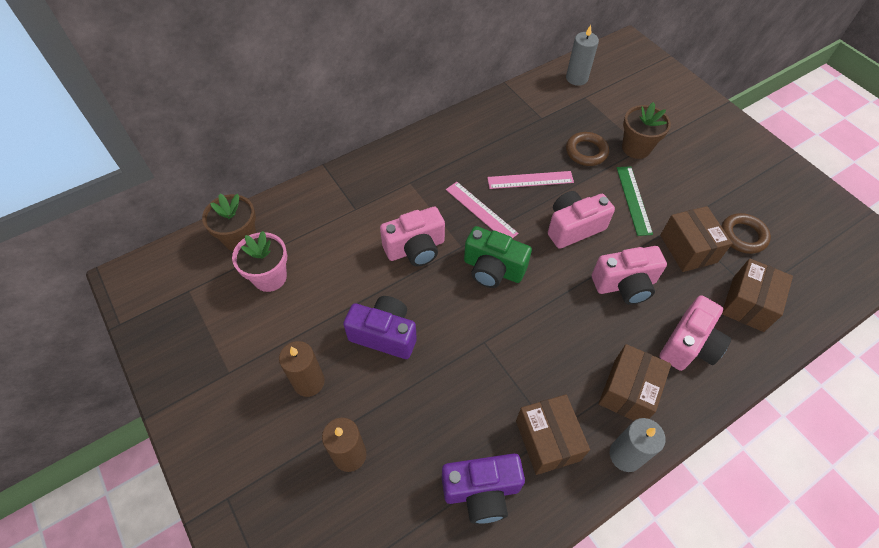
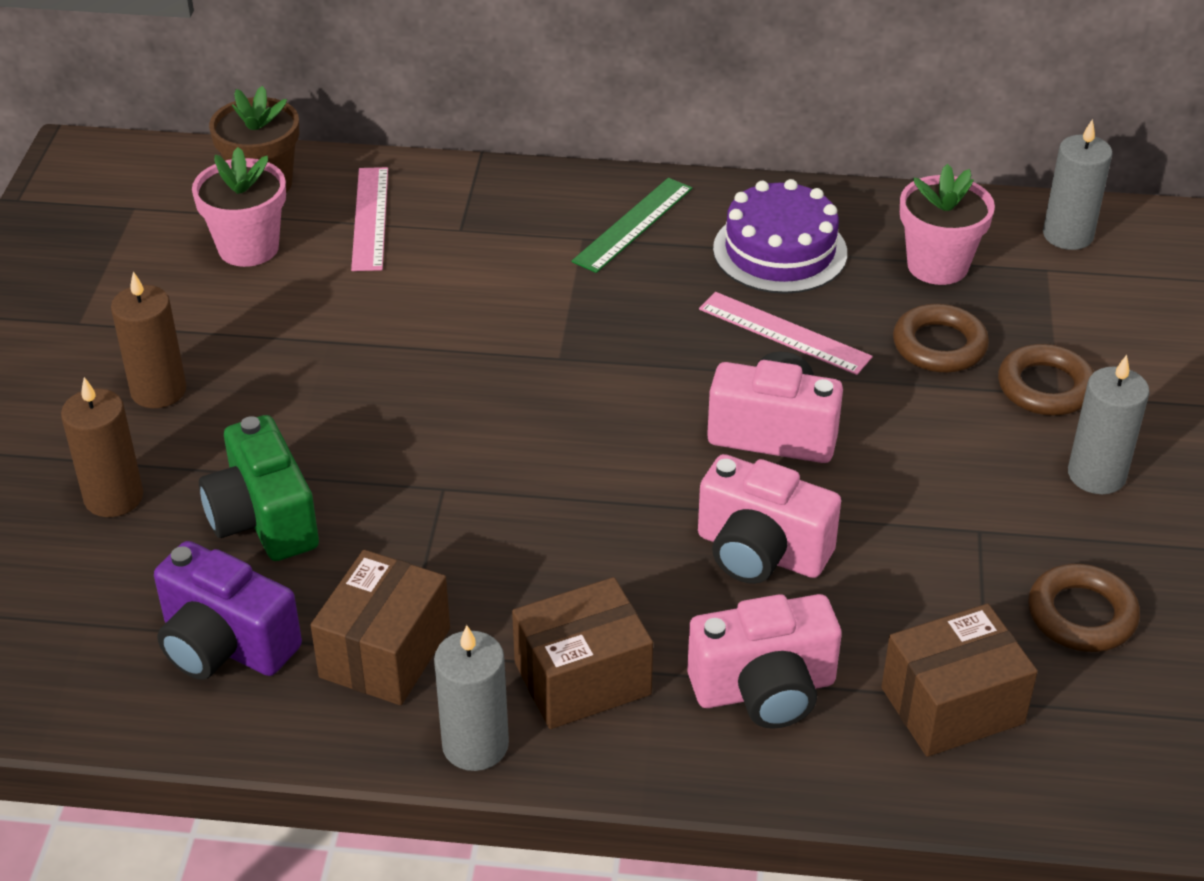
camera: 40 degrees right, 15 degrees down
(384, 335) = (316, 397): purple camera -> none
(415, 248) = (486, 323): pink camera -> none
(481, 211) = (647, 330): pink ruler -> pink ruler (370, 218)
(490, 143) = (780, 251): none -> purple cake
(493, 269) = (570, 411): green camera -> green camera (263, 519)
(549, 117) = (937, 265): none -> pink flower pot
(633, 200) = (936, 454): green ruler -> green ruler (633, 224)
(636, 148) = (1045, 387): brown flower pot -> brown ring
(688, 174) = (1096, 475): none -> grey candle
(688, 248) = (945, 572): brown box -> none

